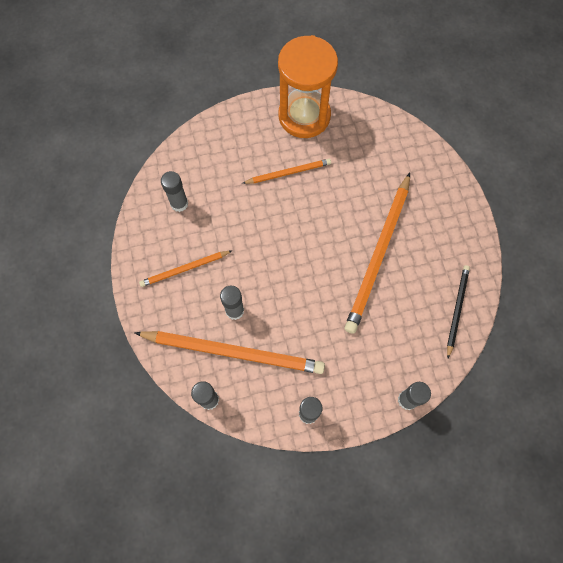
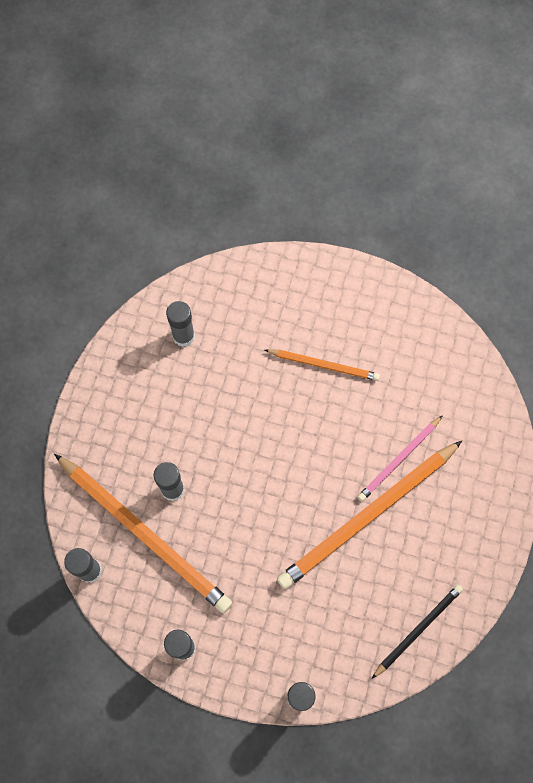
camera: 30 degrees right, 0 degrees up
(184, 269) = (147, 413): orange pencil -> none
(304, 116) = (382, 308): orange hourglass -> none
(376, 207) = (399, 460): none -> pink pencil

